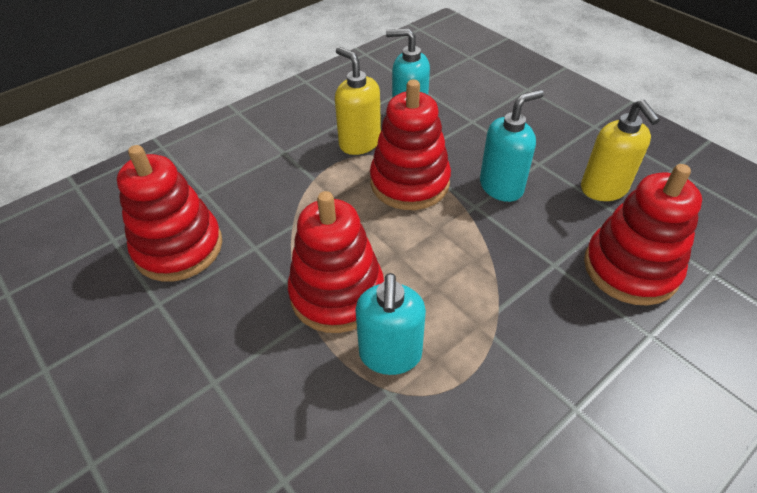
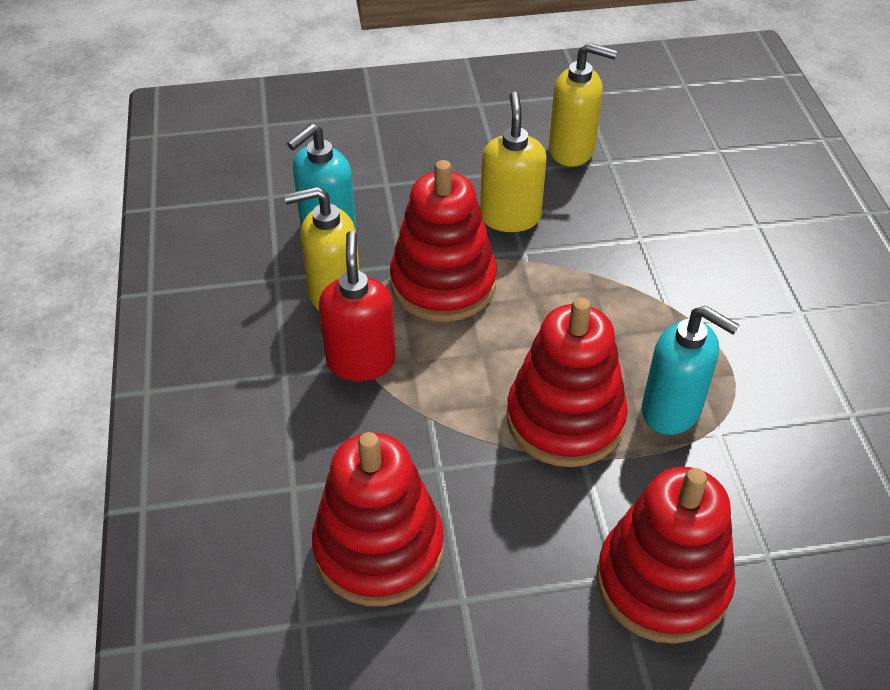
camera: 60 degrees left, 0 degrees up
(316, 177) = (361, 361): none -> red soap dispenser
(501, 187) = (510, 217): turquoise soap dispenser -> yellow soap dispenser
(630, 268) = (680, 193): red stacking toy -> red stacking toy (662, 582)

